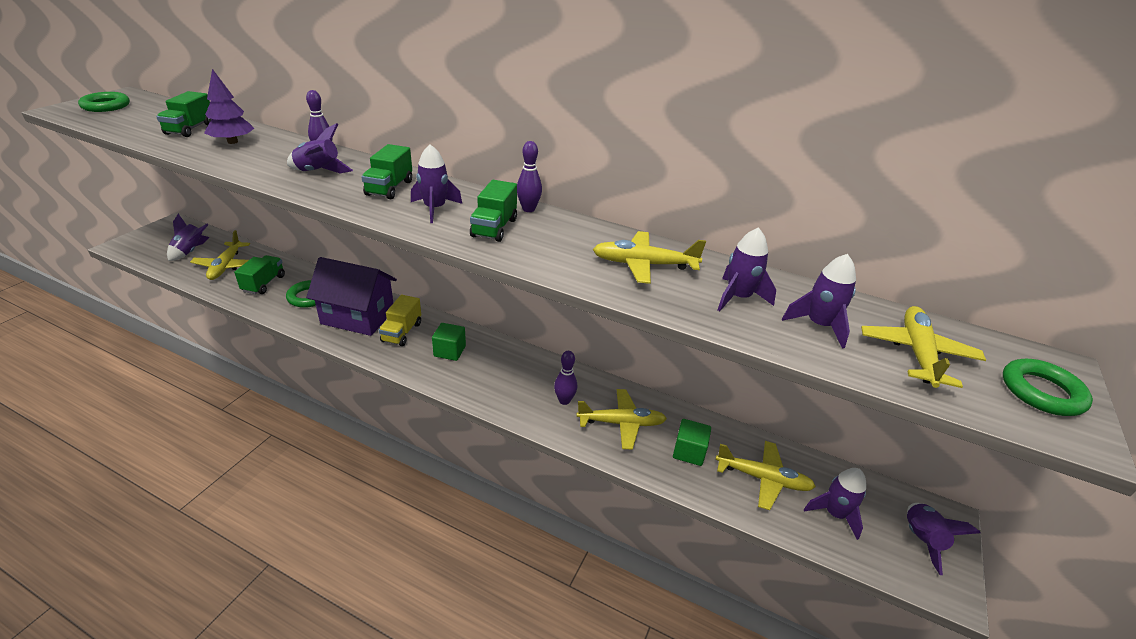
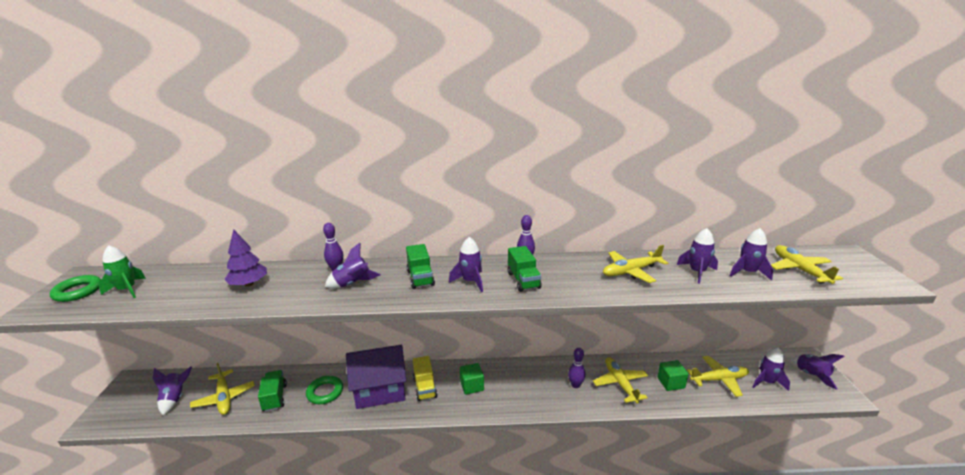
camera: 25 degrees left, 10 degrees down
(139, 116) = (127, 290): none -> green rocket
(190, 129) = (194, 286): green truck -> none
(621, 423) = (620, 383): yellow plane -> yellow plane turned 75 degrees counterclockwise
(1041, 392) = (860, 268): green ring -> none

